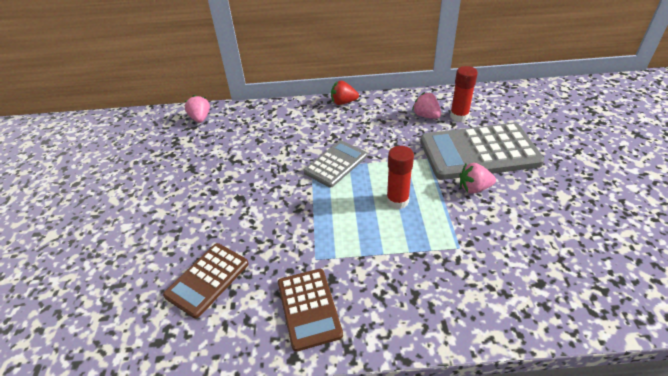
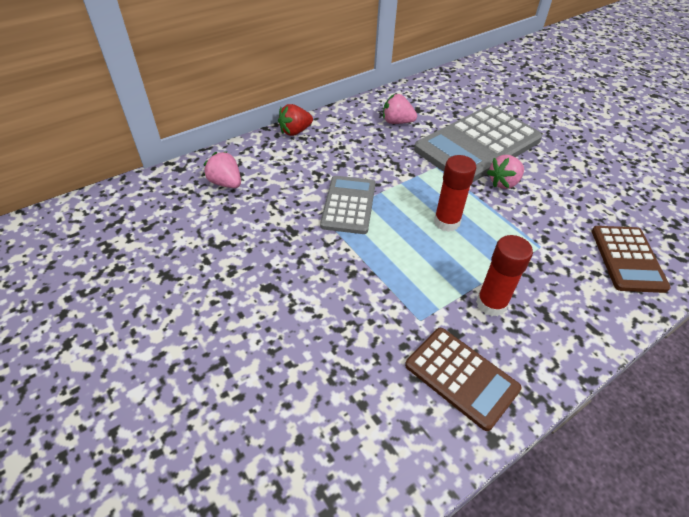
camera: 35 degrees left, 5 degrees up
(200, 118) = (119, 205): pink strawberry -> pink strawberry (226, 183)
(207, 279) = (318, 405): brown calculator -> brown calculator (627, 259)
(459, 116) = (429, 113): red glue stick -> red glue stick (491, 304)

